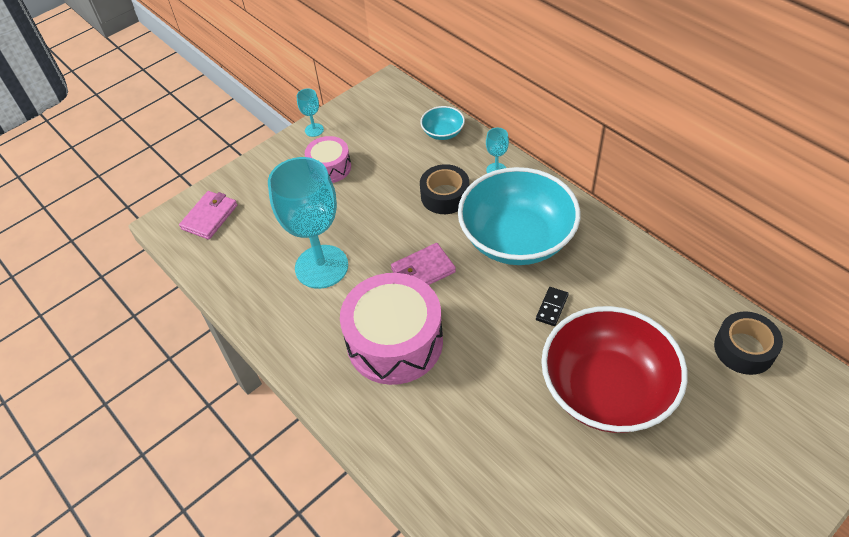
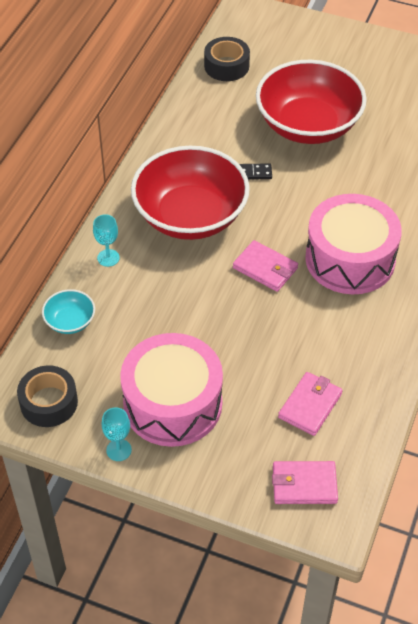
camera: 120 degrees left, 0 degrees up
(267, 246) = (310, 405): none -> pink wallet
(321, 266) = (307, 347): turquoise goblet -> none
(330, 167) = (172, 403): pink drum -> pink drum, size x1.87
(445, 196) = (164, 286): black tape -> black tape (49, 402)
(516, 238) = (190, 216): turquoise bowl -> red bowl

